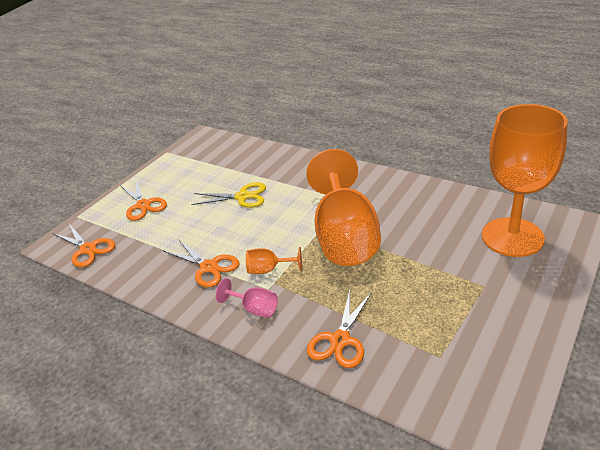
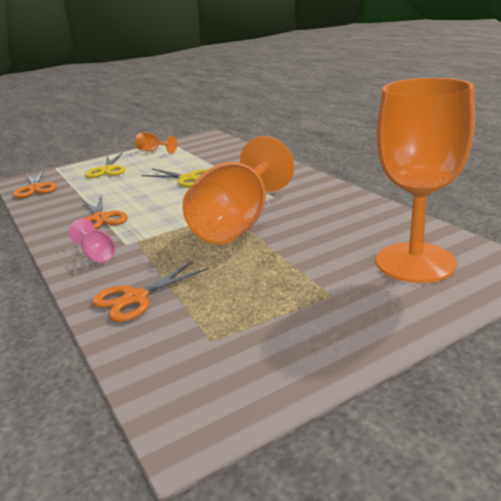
camera: 25 degrees right, 10 degrees down
(143, 205) = (107, 170): orange scissors -> yellow scissors
(269, 270) = (144, 231): orange goblet -> orange goblet (153, 151)

